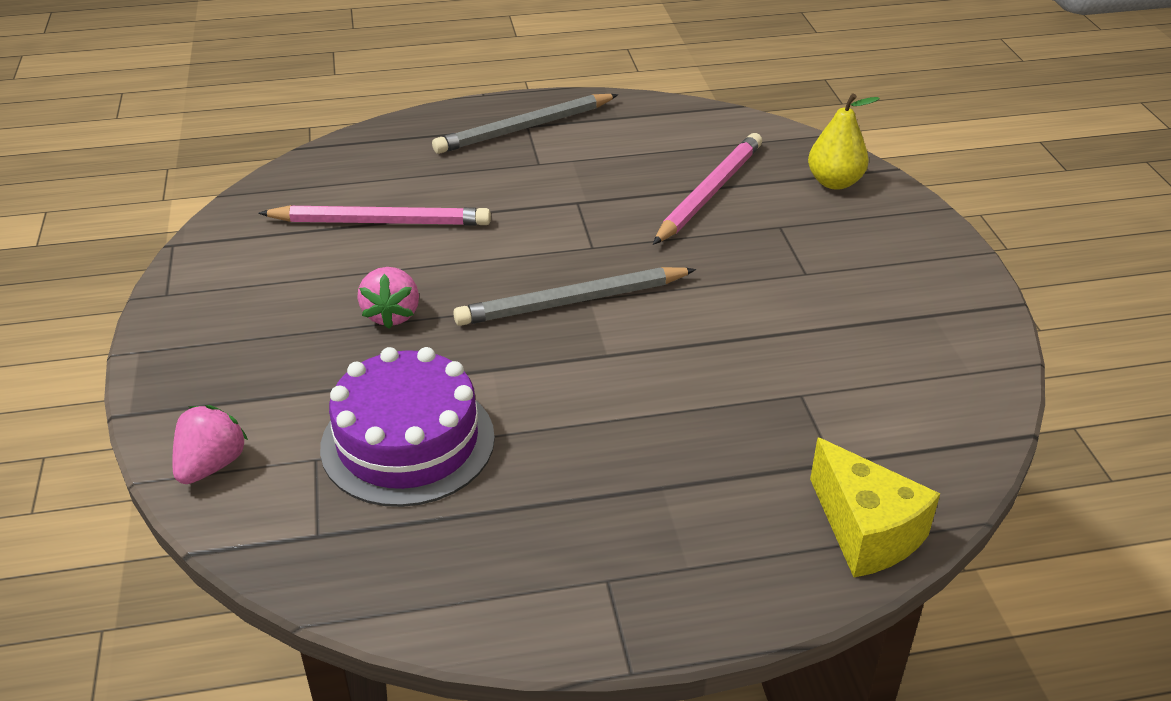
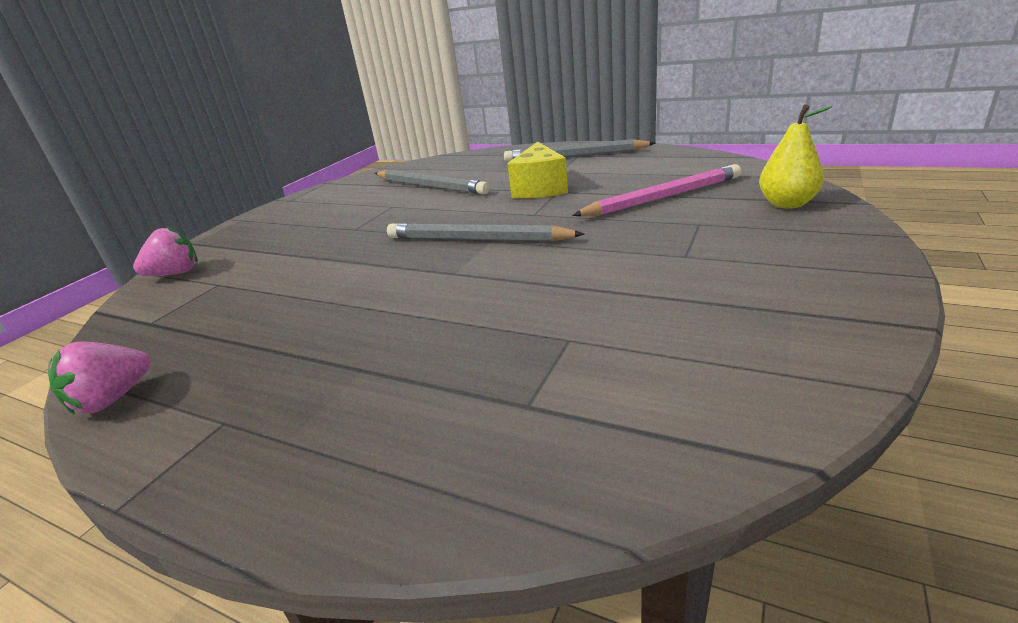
camera: 40 degrees right, 10 degrees down
(381, 222) = (430, 186): pink pencil -> grey pencil
(392, 314) = (367, 226): pink strawberry -> pink strawberry (112, 399)
(408, 442) = (269, 289): purple cake -> none
(866, 531) = (474, 487): yellow cheese -> yellow cheese (540, 188)

